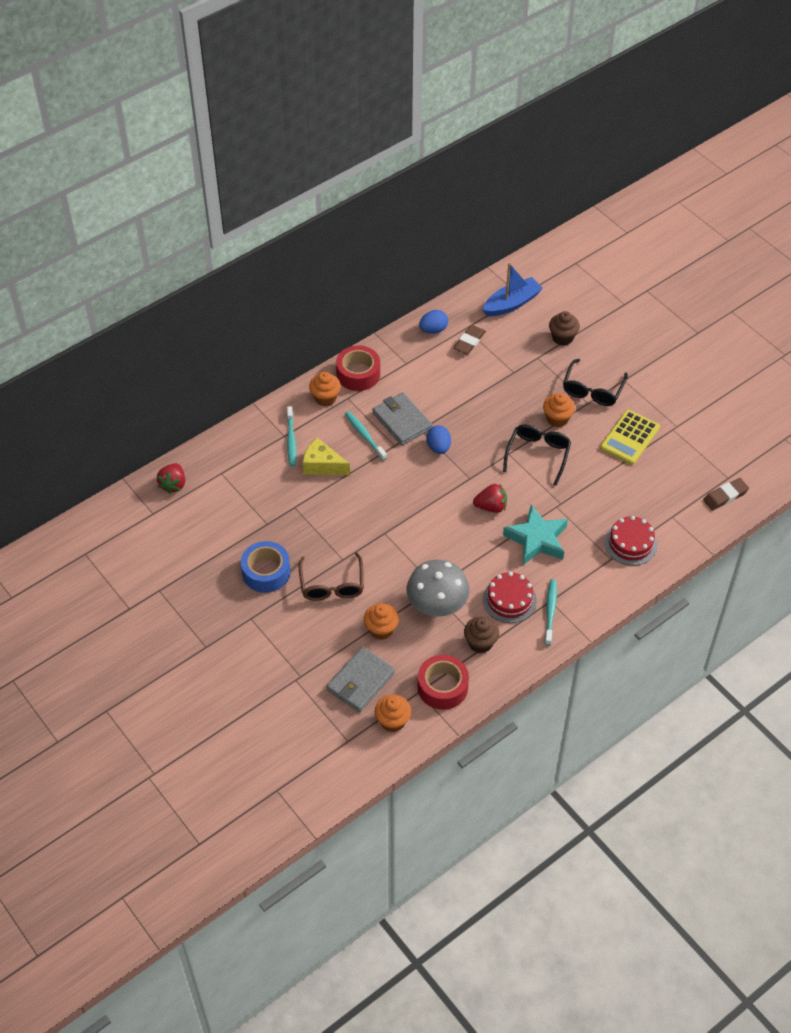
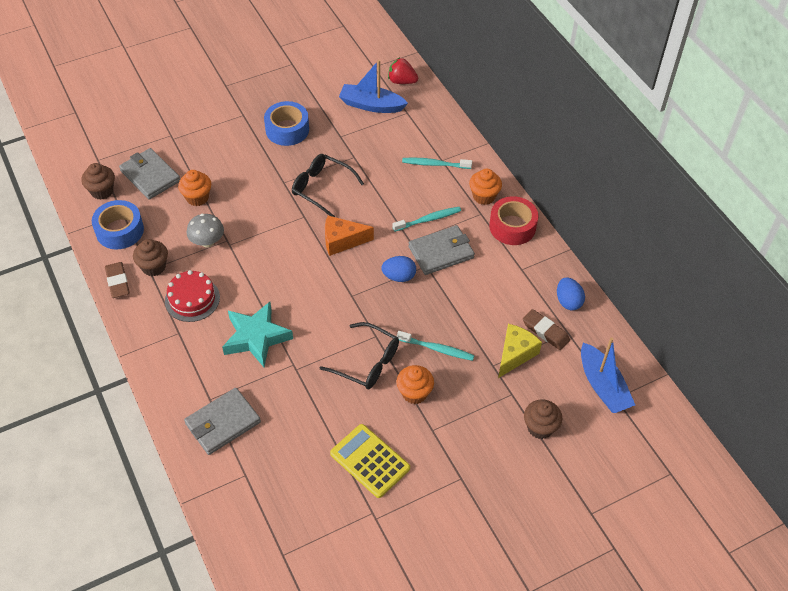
camera: 100 degrees right, 0 degrees up
(215, 505) = (371, 105): none -> blue boat
(322, 465) = (398, 183): yellow cheese -> yellow cheese (515, 354)
(332, 585) = (258, 171): brown glasses -> none
(392, 721) = (102, 191): orange cupcake -> brown cupcake
(407, 496) = (342, 241): none -> orange cheese
(437, 605) = (207, 242): grey mushroom -> grey mushroom, size x0.61
(442, 687) = (120, 231): red tape -> blue tape
(491, 506) = (310, 306): red strawberry -> none
(550, 611) = (166, 330): turquoise toothbrush -> turquoise toothbrush (437, 349)
(592, 390) = (451, 440): black glasses -> black glasses (321, 188)
(630, 543) = (222, 423): red cake -> grey wallet
(725, 496) = (256, 543): brown eraser -> brown eraser (118, 282)

